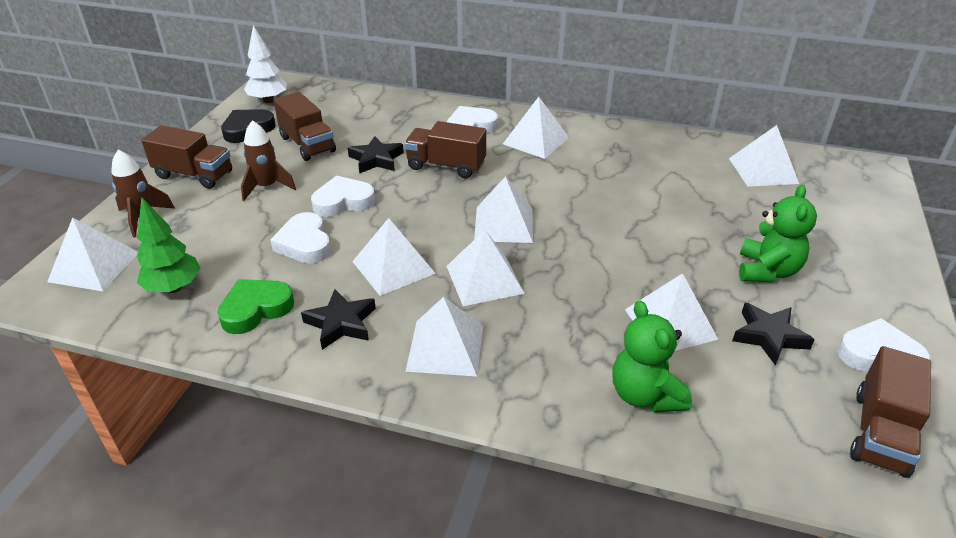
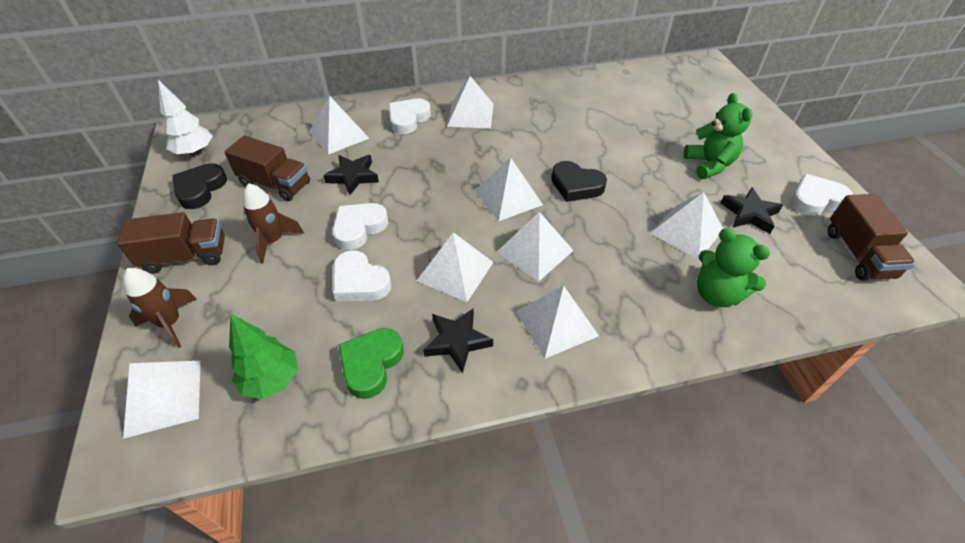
camera: 30 degrees left, 10 degrees up
(446, 166) = (418, 162): brown truck -> none
(585, 238) = (576, 185): none -> black heart
(762, 170) = (644, 87): white pyramid -> white pyramid (339, 135)

